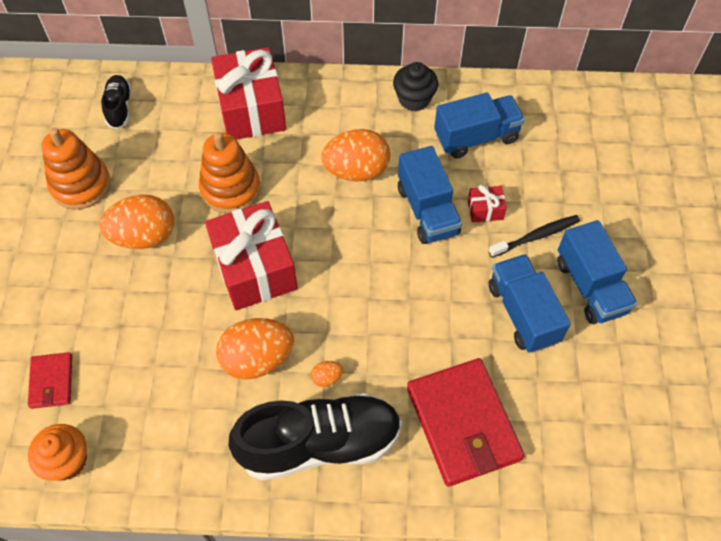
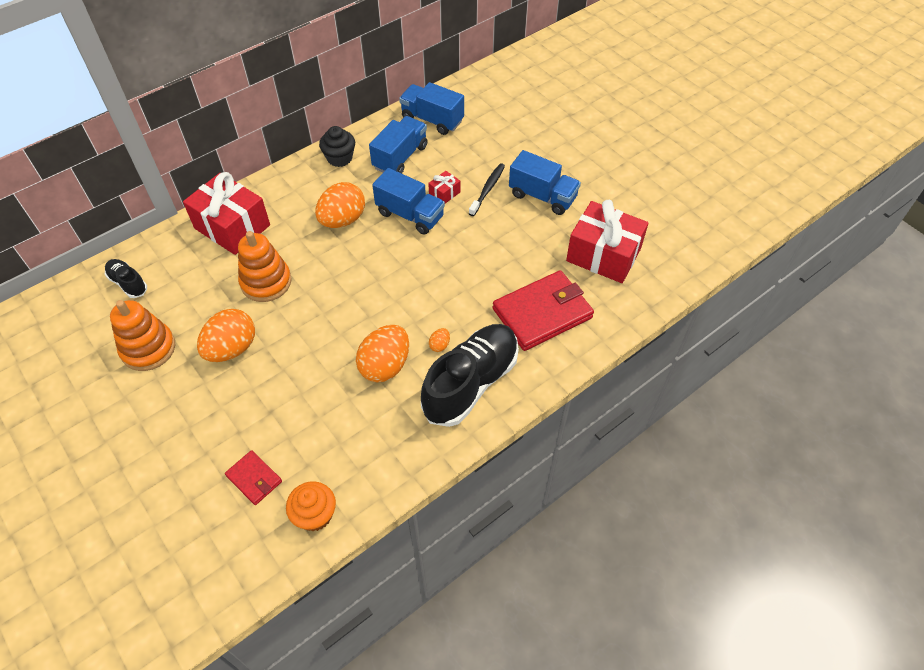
camera: 40 degrees left, 5 degrees down
(254, 268) = (330, 317): red gift -> red gift (603, 255)
(463, 424) = (542, 313): red wallet -> red wallet turned 60 degrees counterclockwise
(522, 313) = (519, 234): blue truck -> blue truck (432, 120)

